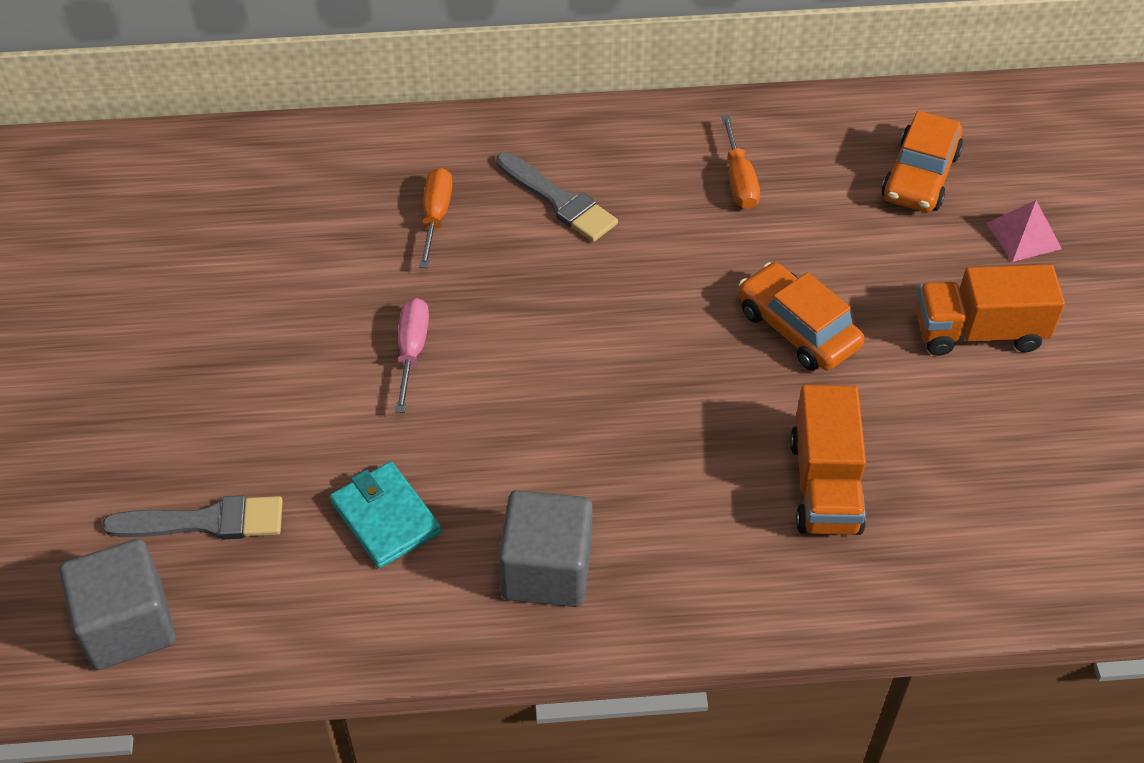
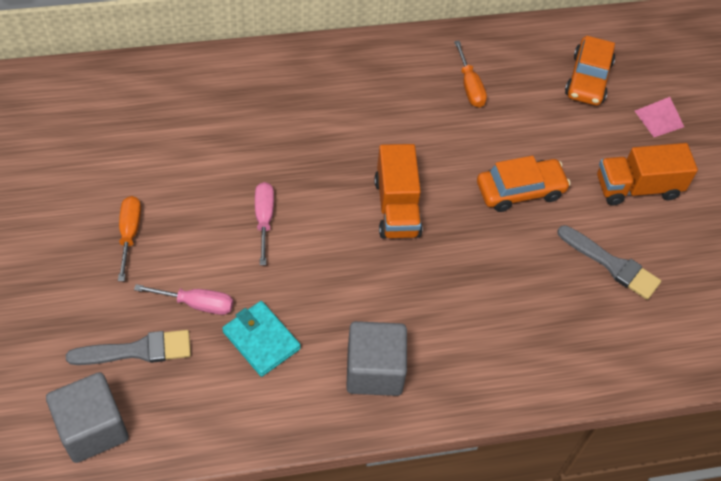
camera: 10 degrees left, 5 degrees up
(299, 462) = (196, 304): none -> pink screwdriver
(436, 216) = (268, 120): orange screwdriver -> orange screwdriver (130, 234)
(559, 201) = (351, 106): grey brush -> grey brush (612, 264)
(797, 328) = (520, 190): orange car -> orange car turned 120 degrees clockwise
(824, 485) = (550, 300): orange truck -> orange truck (396, 207)

